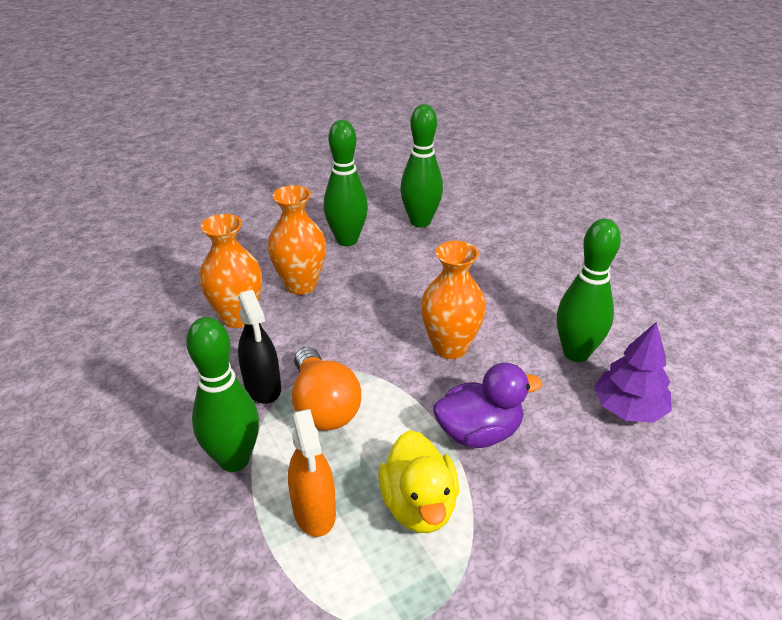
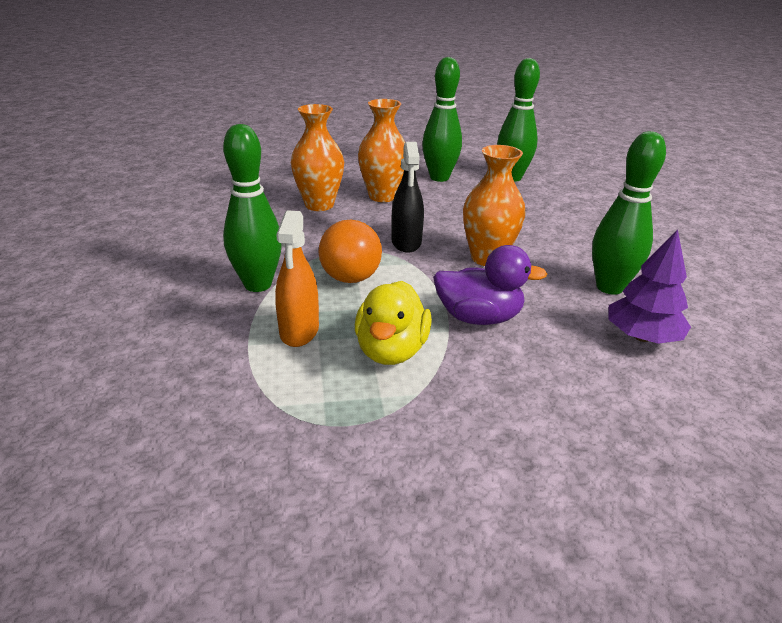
camera: 20 degrees right, 5 degrees down
(263, 387) = (310, 248): black spray bottle -> black spray bottle (406, 242)

